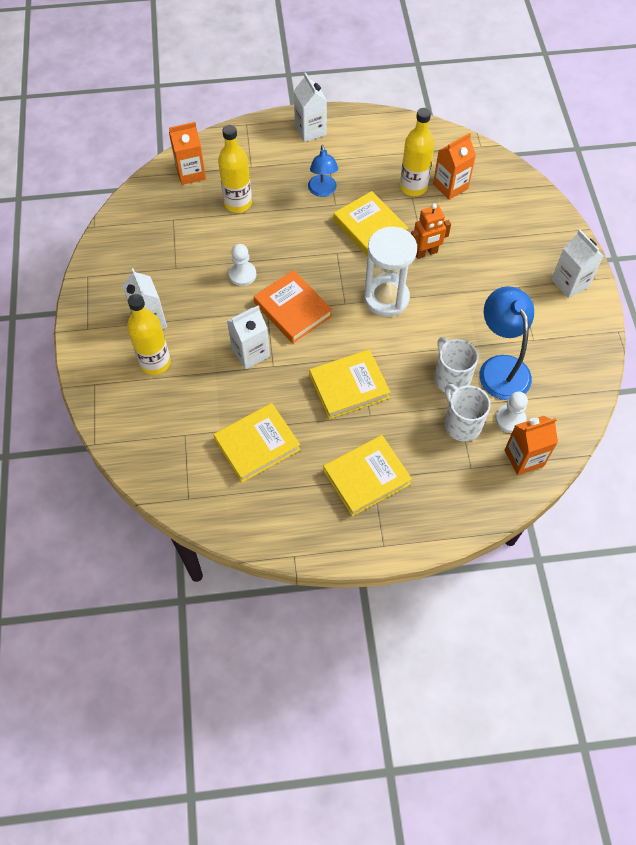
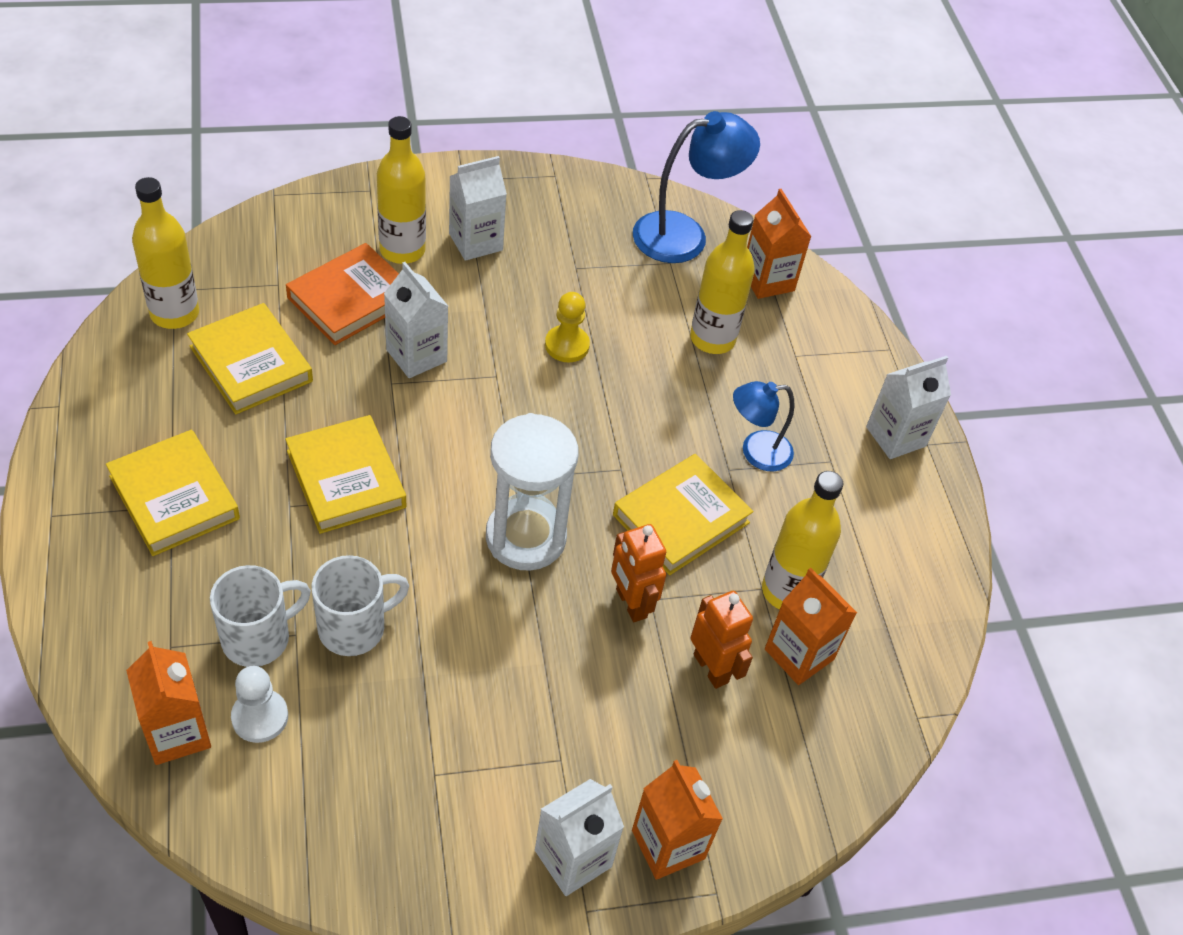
camera: 80 degrees right, 10 degrees down
(211, 495) = (174, 313): none -> yellow bottle
(242, 274) = (567, 345): white pawn -> yellow pawn
(293, 309) = (499, 408): orange book -> orange book (351, 299)
(461, 222) = (711, 668): none -> orange robot
(500, 367) = (372, 710): blue lamp -> blue lamp (684, 235)
(558, 246) = (668, 844): none -> orange carton

